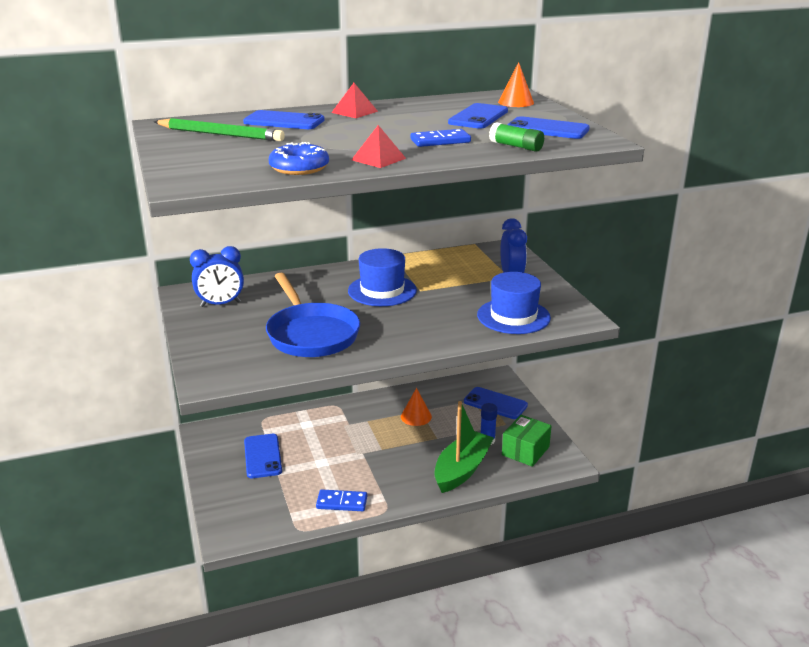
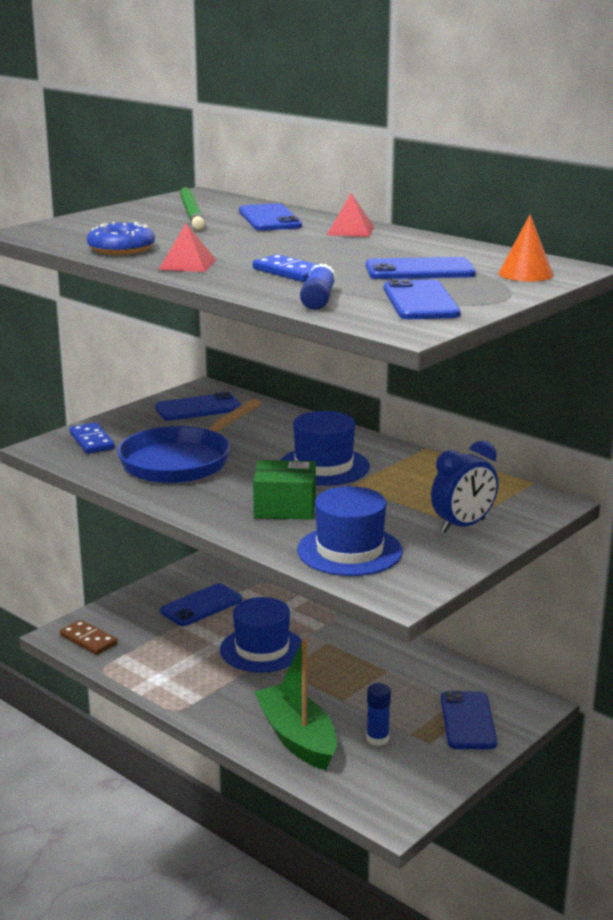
camera: 60 degrees right, 5 degrees down
(220, 304) = (198, 408): blue clock -> blue phone
(250, 525) = (88, 640): none -> brown domino
(342, 502) = (165, 678): blue domino -> blue domino (91, 441)
(347, 449) = (262, 649): none -> blue hat
(416, 416) = (372, 672): orange cone -> none
(462, 469) = (297, 738): green boat -> green boat turned 120 degrees counterclockwise
(516, 146) = (318, 300): green glue stick -> blue glue stick
(525, 451) = (385, 776): green box -> green box (285, 507)

